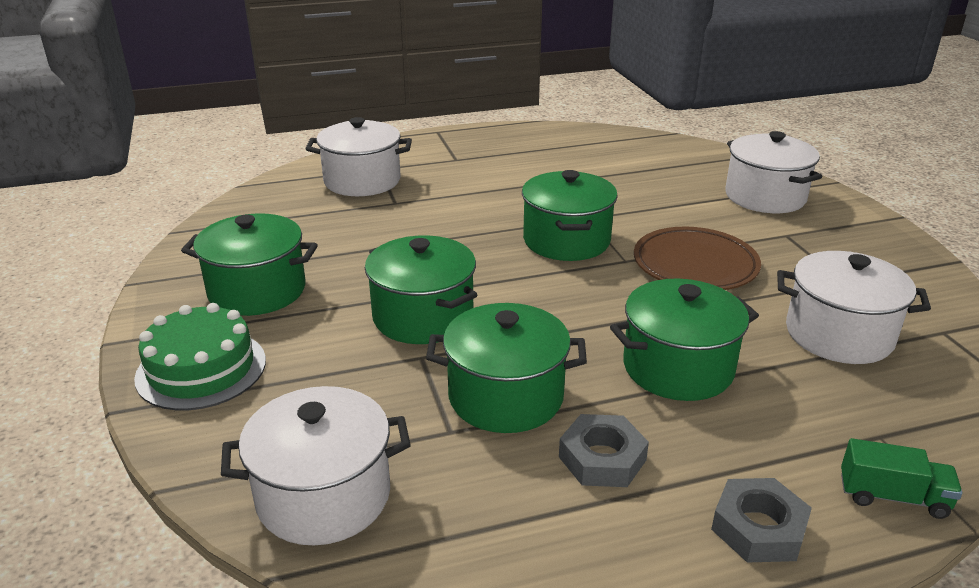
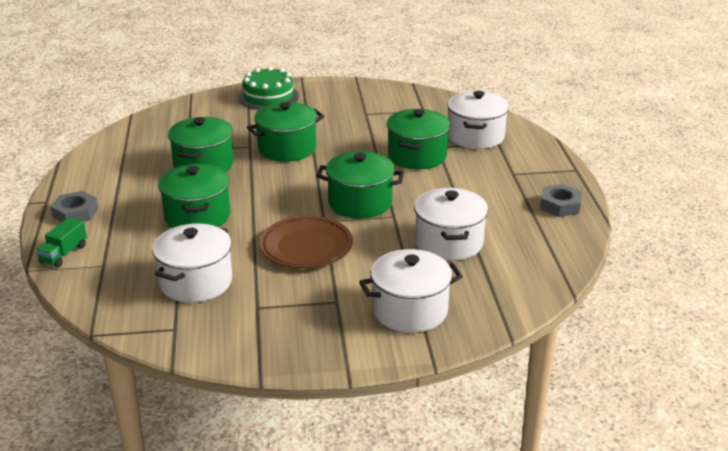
camera: 100 degrees right, 0 degrees up
(257, 291) = (335, 106): green pot -> green pot (417, 156)
(324, 496) = (165, 122): white pot -> white pot (449, 243)
(602, 458) = (144, 183): grey nut -> grey nut (560, 205)

